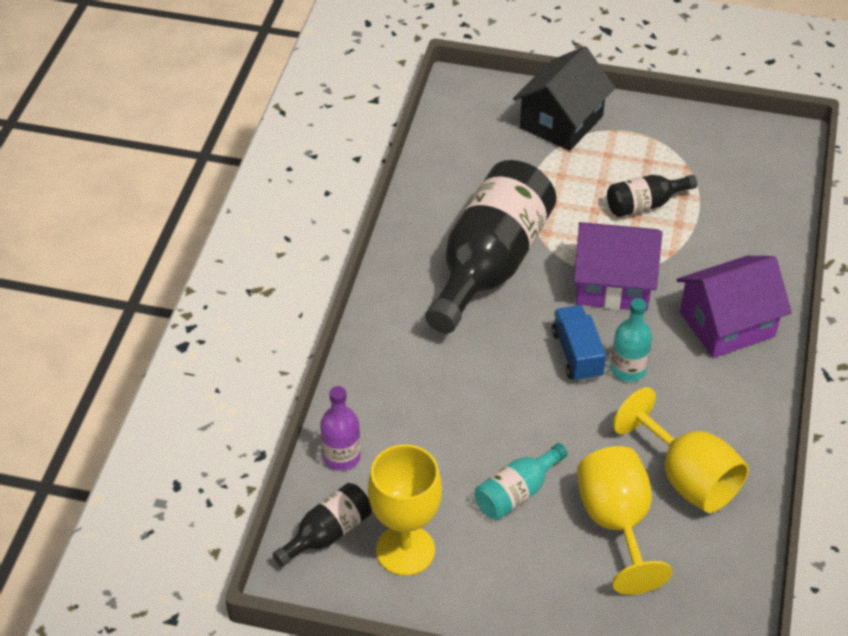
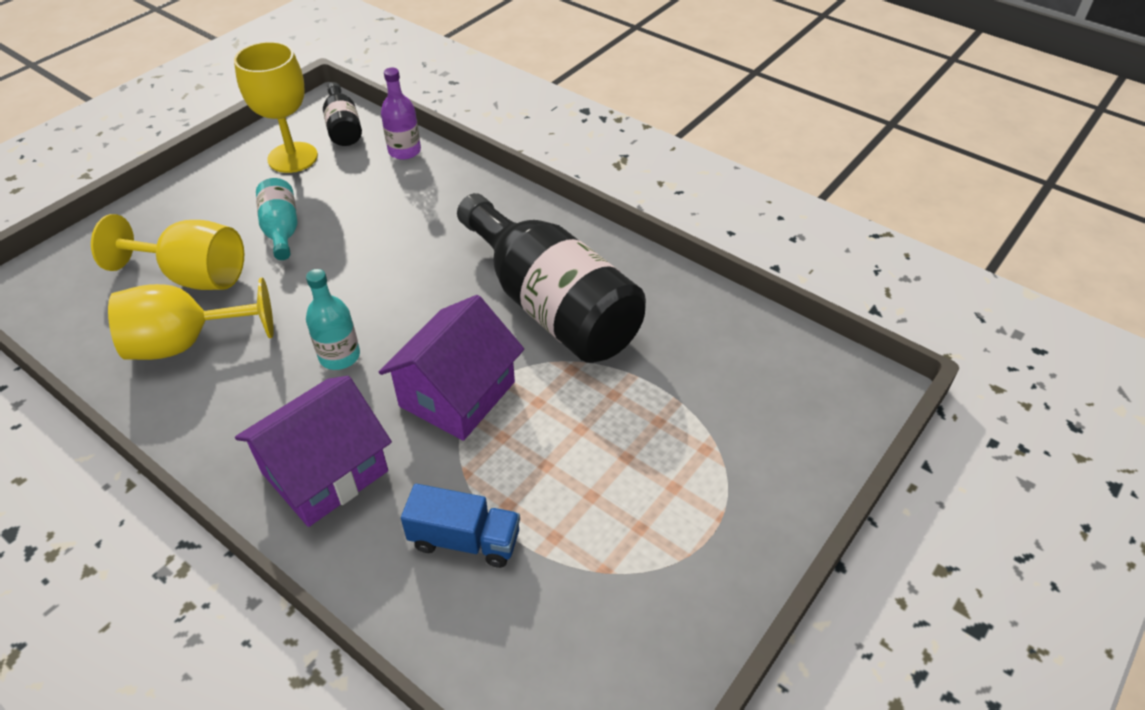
camera: 115 degrees right, 0 degrees up
(561, 122) = (760, 463): black house -> none
(577, 354) = (388, 325): blue truck -> blue truck (465, 540)
(645, 205) = (561, 484): black bottle -> none
(727, 324) = (325, 472): purple house -> purple house turned 45 degrees clockwise

